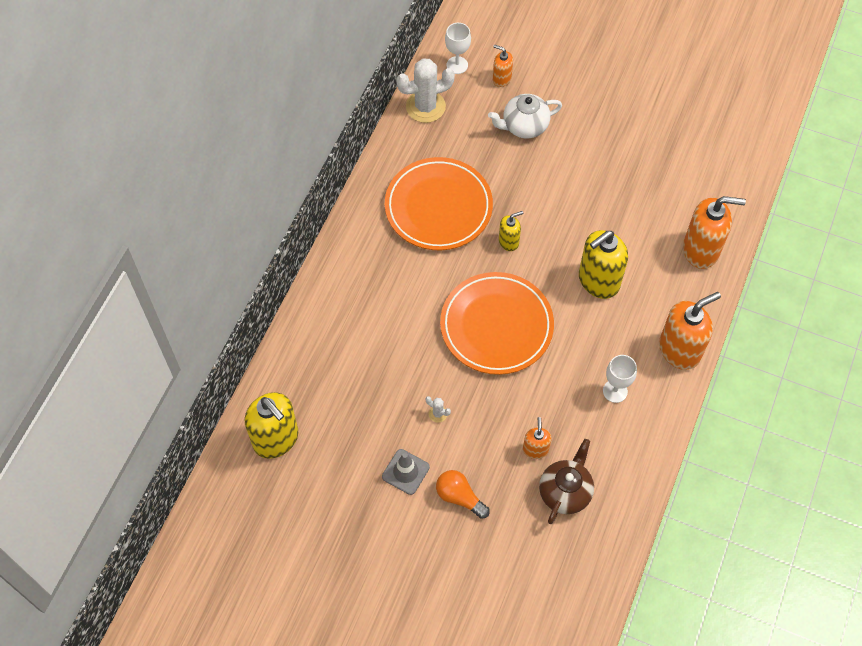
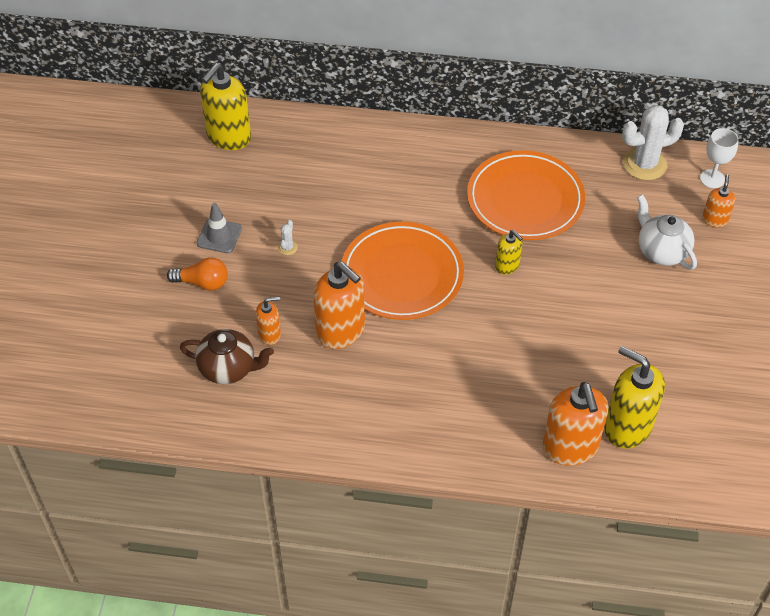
camera: 75 degrees right, 10 degrees down
(425, 107) = (644, 164): white cactus -> white cactus turned 75 degrees counterclockwise
(459, 497) = (202, 283): orange light bulb -> orange light bulb turned 75 degrees clockwise
(598, 281) = (489, 354): yellow soap dispenser -> yellow soap dispenser (627, 427)
(615, 391) = (358, 392): white goblet -> none
(679, 350) = (429, 446): orange soap dispenser -> orange soap dispenser (341, 331)

